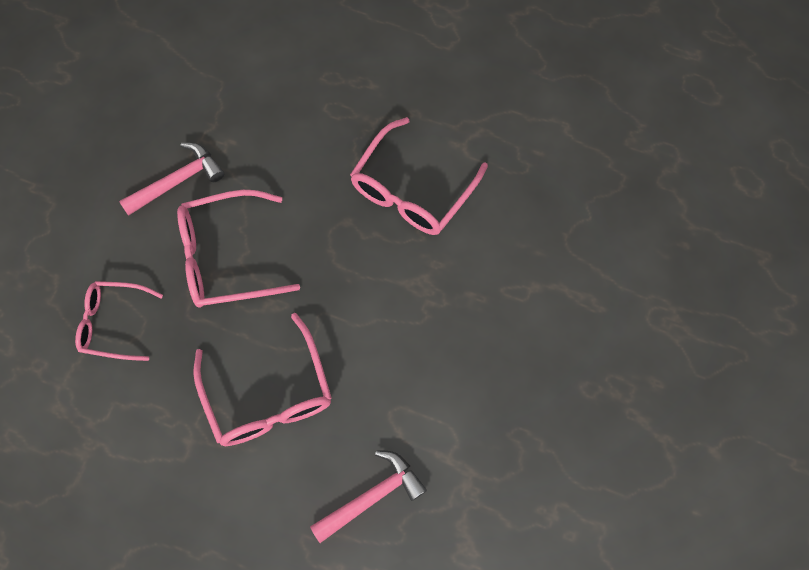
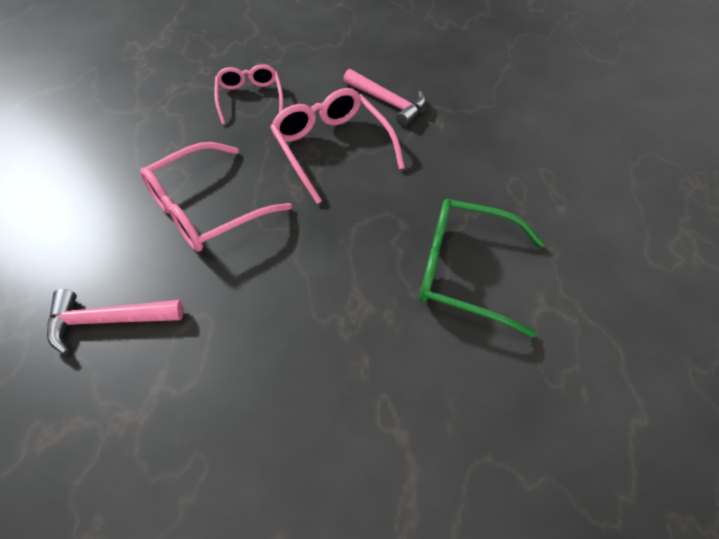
camera: 70 degrees right, 15 degrees down
(372, 496) = (108, 320): pink hammer -> pink hammer turned 135 degrees clockwise
(412, 189) = (466, 271): pink glasses -> green glasses

